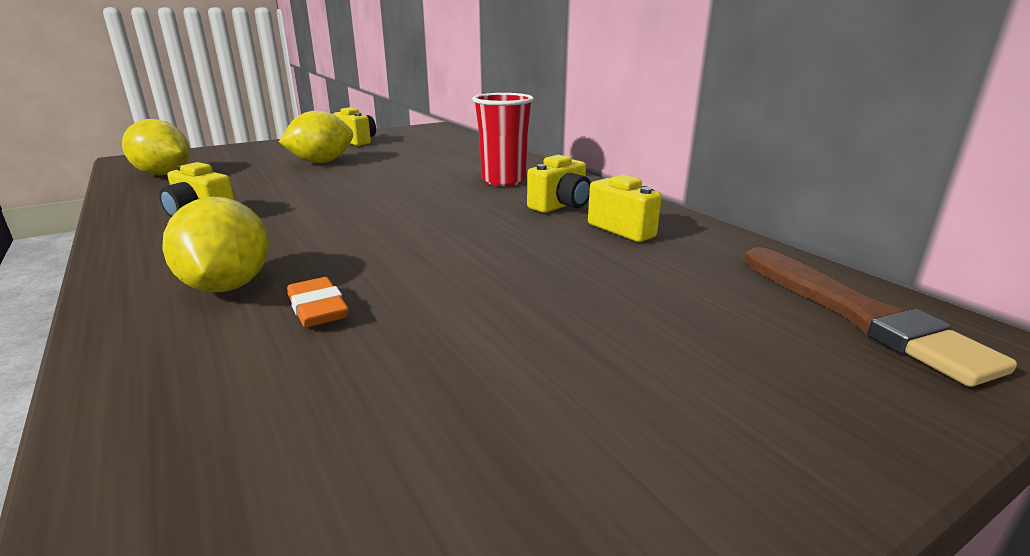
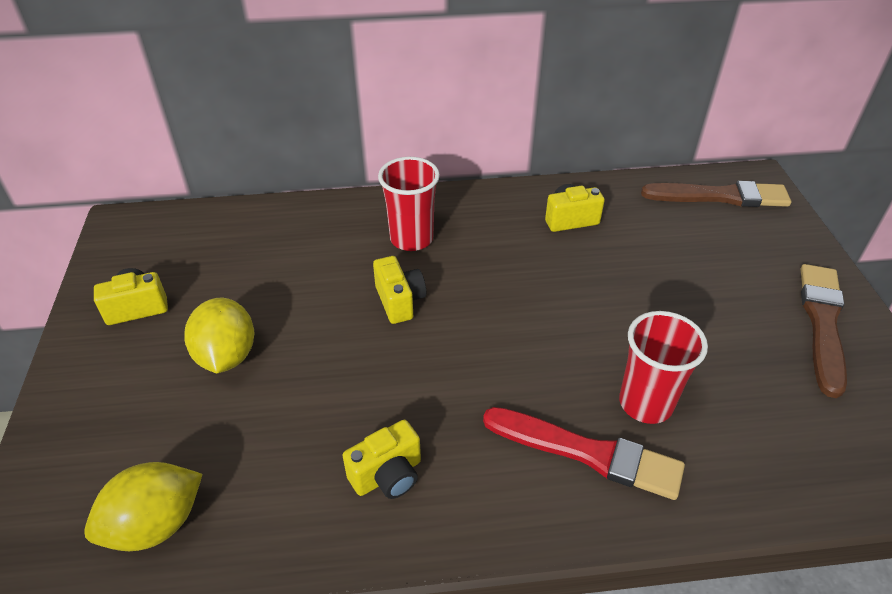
camera: 65 degrees left, 20 degrees up
(227, 286) = (588, 453): yellow lemon -> red brush
(318, 309) = (645, 403): orange eraser -> red cup
(560, 206) = (503, 230): yellow camera -> yellow camera (399, 301)
(626, 467) = (822, 323): none -> brown brush

